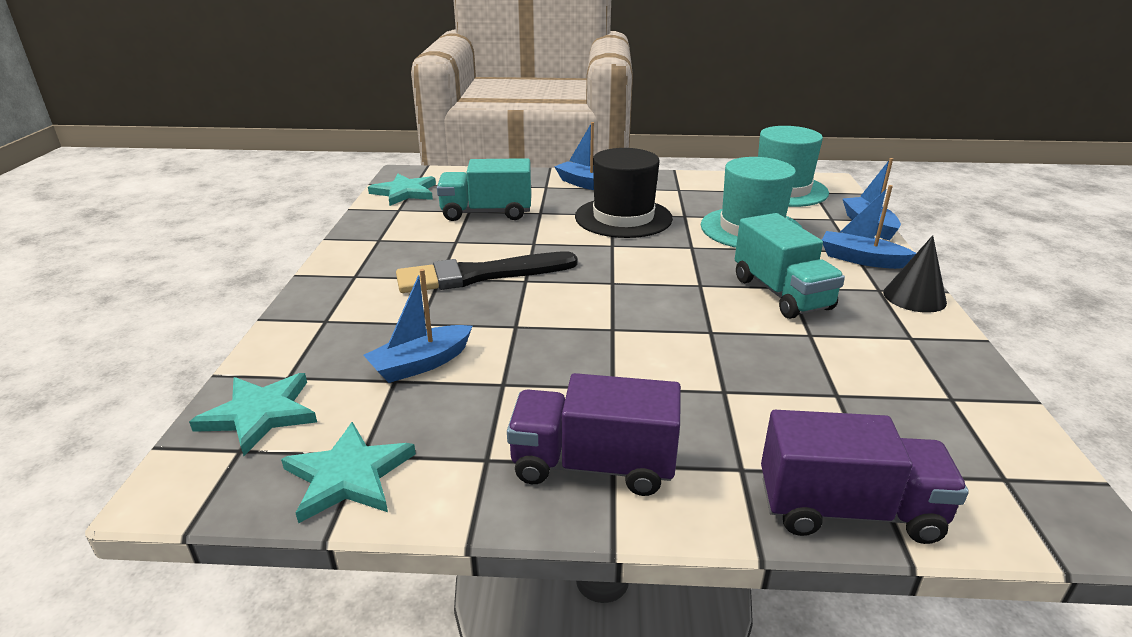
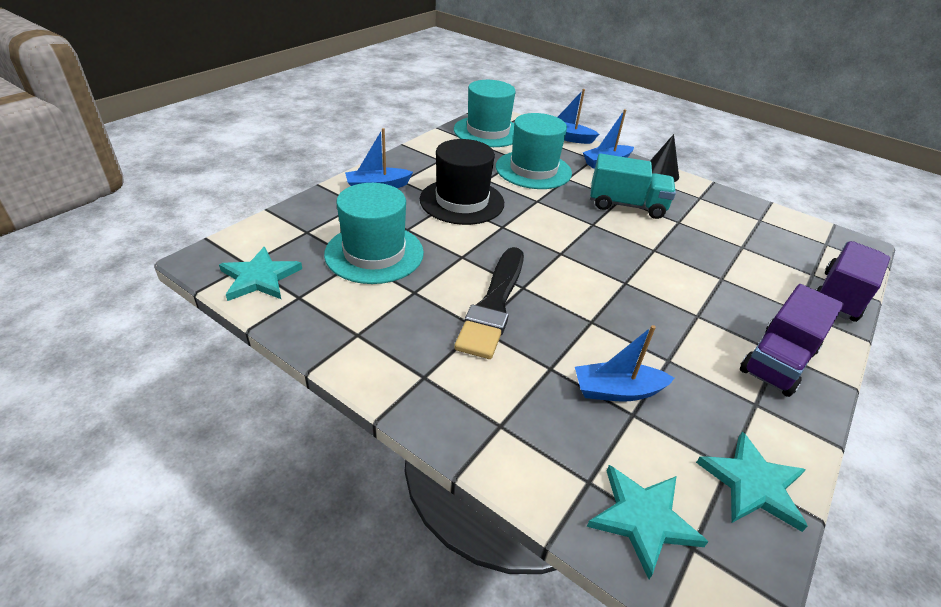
camera: 60 degrees left, 10 degrees up
(421, 364) = (617, 391): blue boat -> blue boat turned 90 degrees clockwise
(486, 213) = (374, 253): turquoise truck -> turquoise hat

